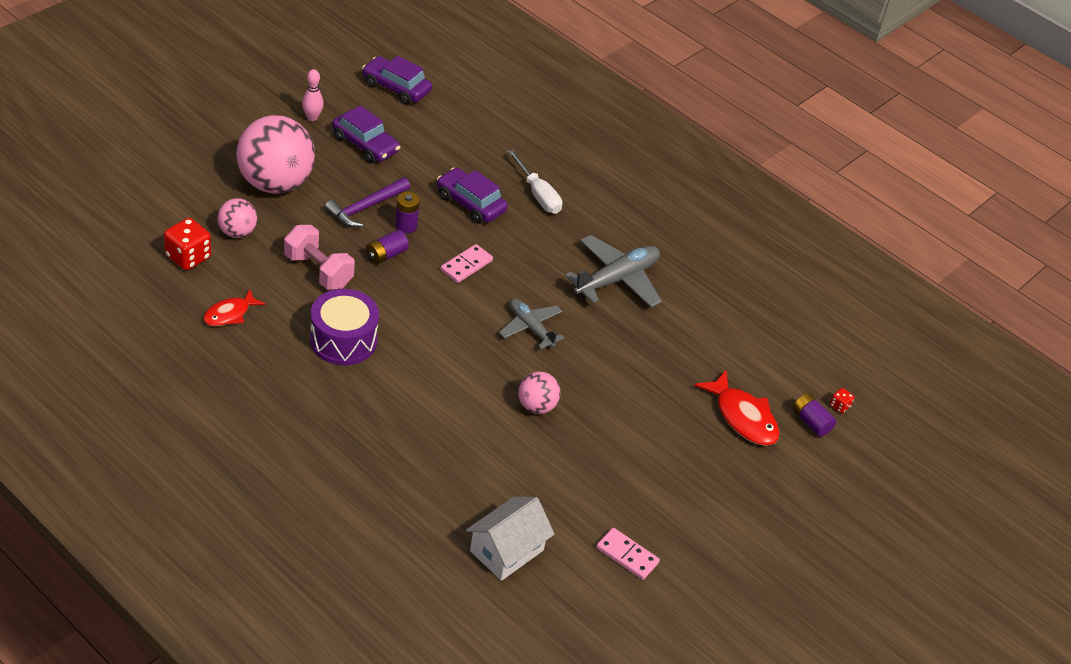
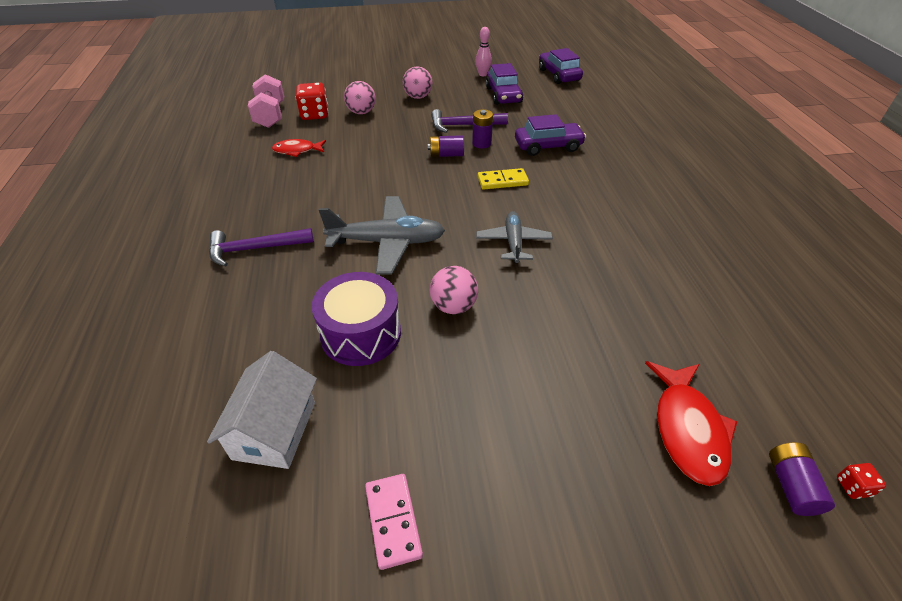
camera: 45 degrees right, 0 degrees up
(275, 183) = (418, 97): pink ball -> pink ball, size x0.49
(318, 271) = (386, 148): pink dumbbell -> pink dumbbell (270, 115)
(326, 436) = (255, 249): none -> purple hammer
(343, 340) = (351, 193): purple drum -> purple drum (361, 333)
(466, 265) = (502, 181): pink domino -> yellow domino
(470, 203) = (548, 146): purple car -> purple car turned 90 degrees clockwise
(506, 550) = (274, 430): white house -> white house turned 75 degrees counterclockwise
(538, 195) = (612, 158): white screwdriver -> none
(616, 279) = (635, 237): grey plane -> grey plane (387, 242)

